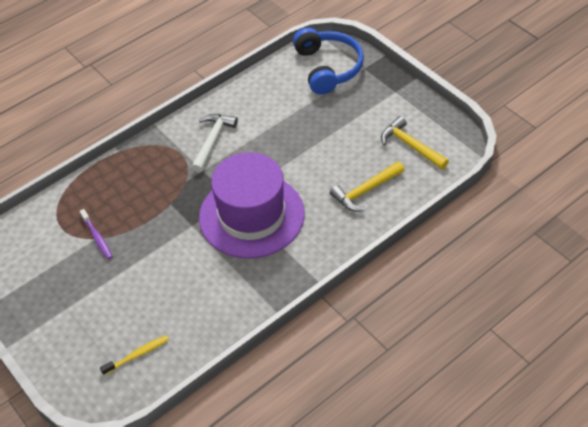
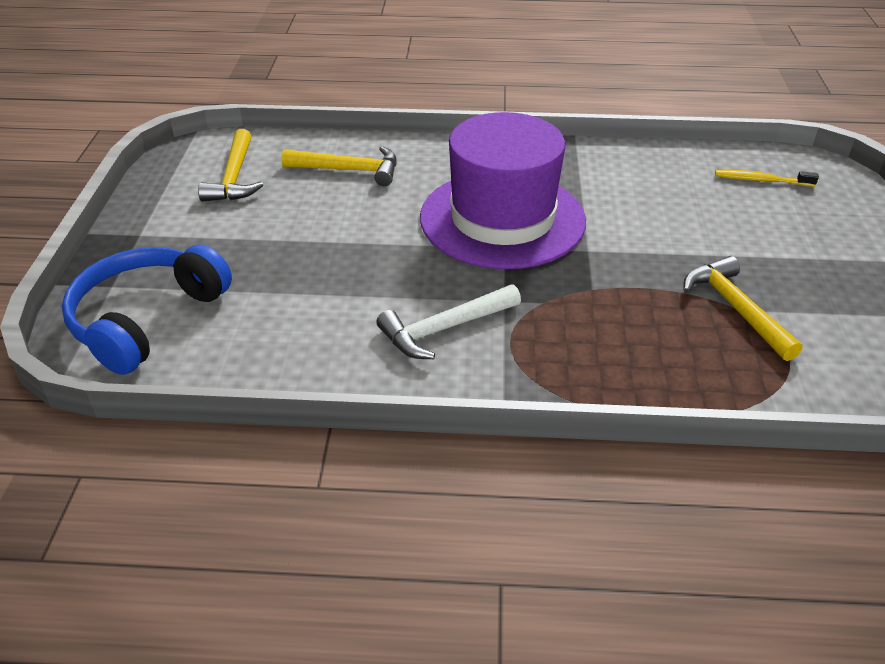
camera: 140 degrees left, 10 degrees down
(97, 237) = (735, 308): purple toothbrush -> yellow hammer

